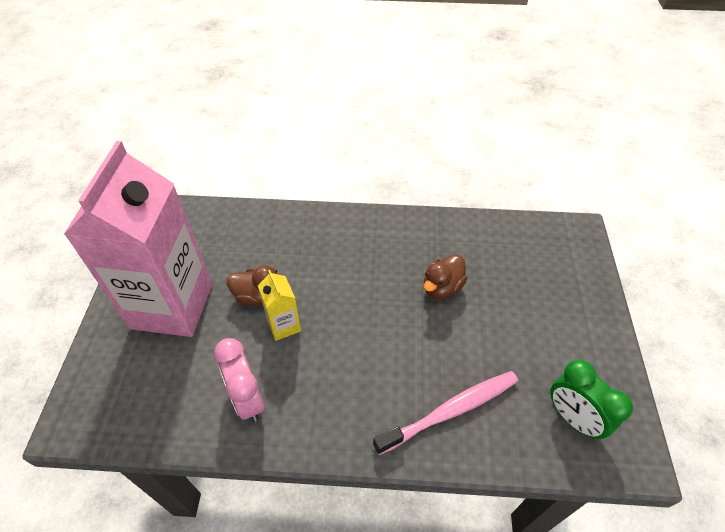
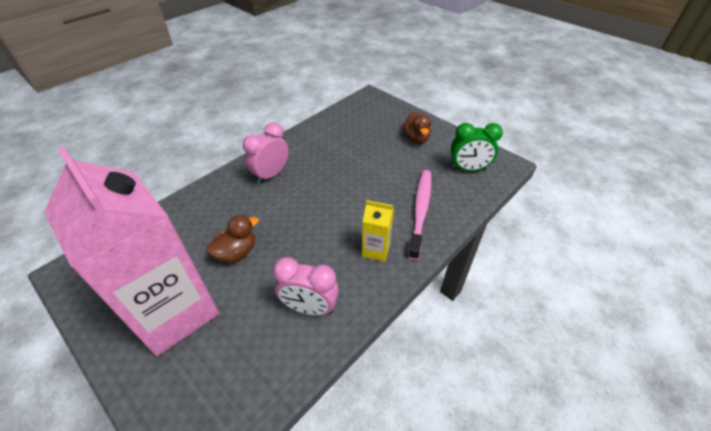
camera: 50 degrees left, 5 degrees down
(284, 325) = (277, 252): yellow carton -> yellow carton (376, 250)
(367, 245) = (271, 175): none -> pink clock
(442, 288) = (341, 163): brown duck -> brown duck (416, 138)

